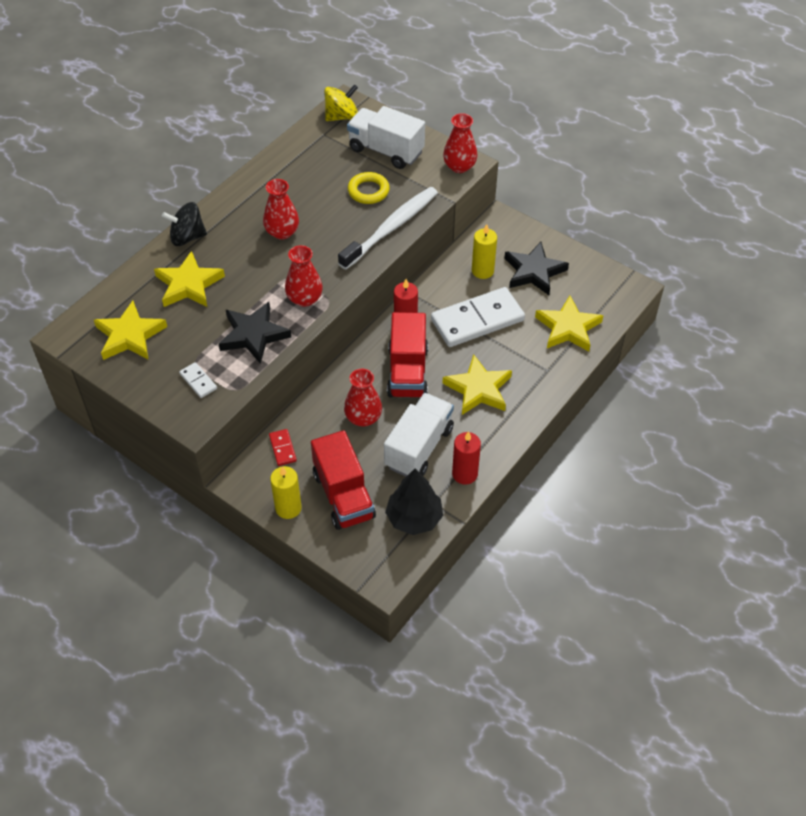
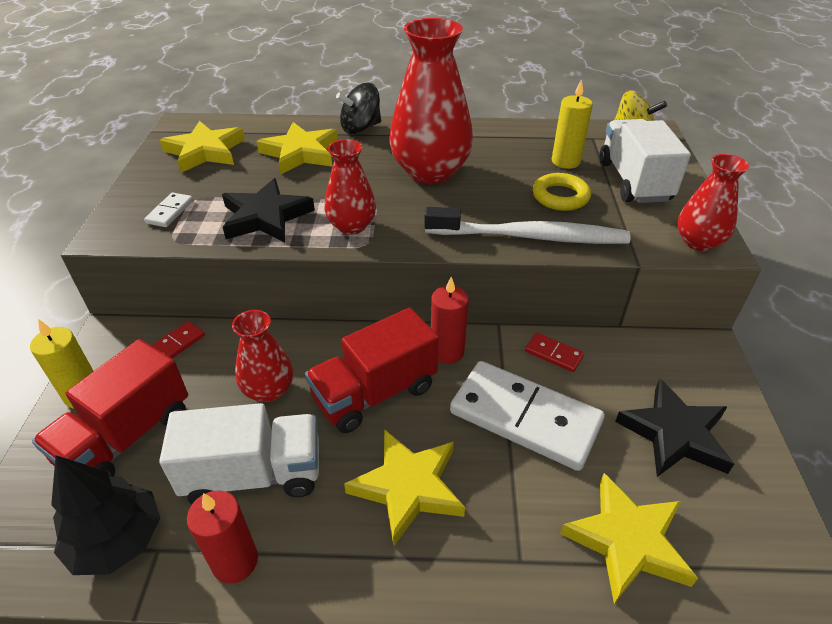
camera: 55 degrees right, 10 degrees down
(187, 237) = (360, 128): black spinning top -> black spinning top turned 75 degrees counterclockwise
(282, 232) = (430, 171): red vase -> red vase, size x1.79
(448, 281) = (553, 354): none -> red domino
(482, 271) = (609, 378): yellow candle -> yellow candle (565, 161)

